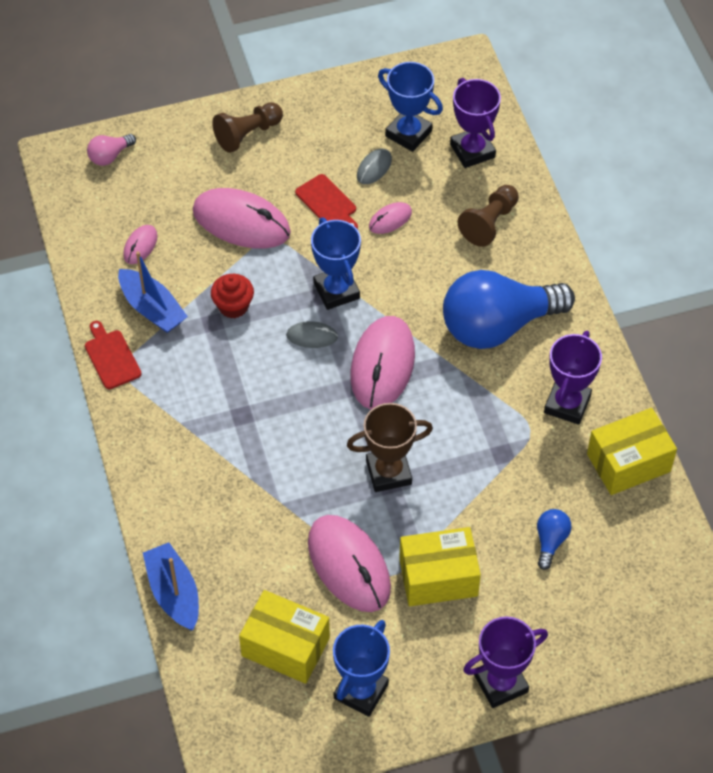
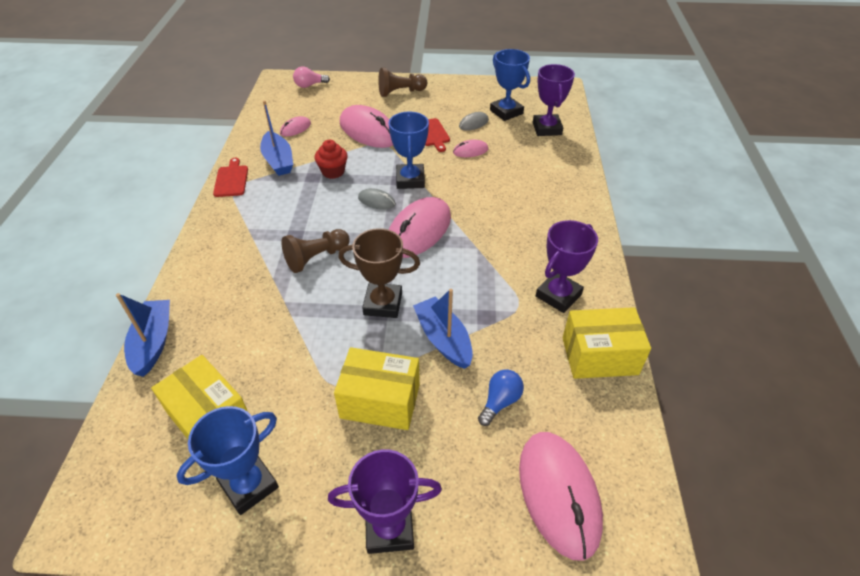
camera: 20 degrees right, 10 degrees down
(349, 565) = (308, 365): pink mouse -> pink mouse (558, 494)
(470, 493) = (443, 339): none -> blue boat
(489, 223) = (542, 168): brown pawn -> brown pawn (316, 258)
(498, 326) = (521, 228): blue light bulb -> none

